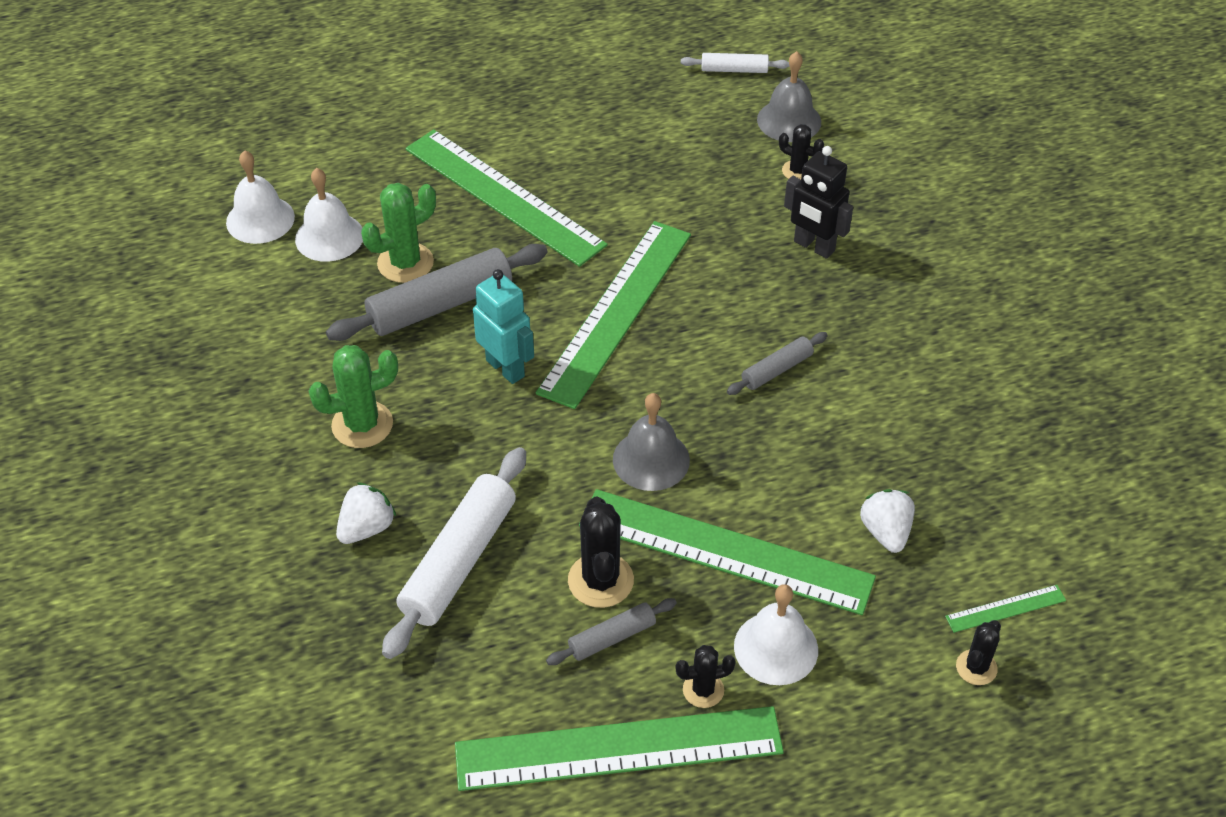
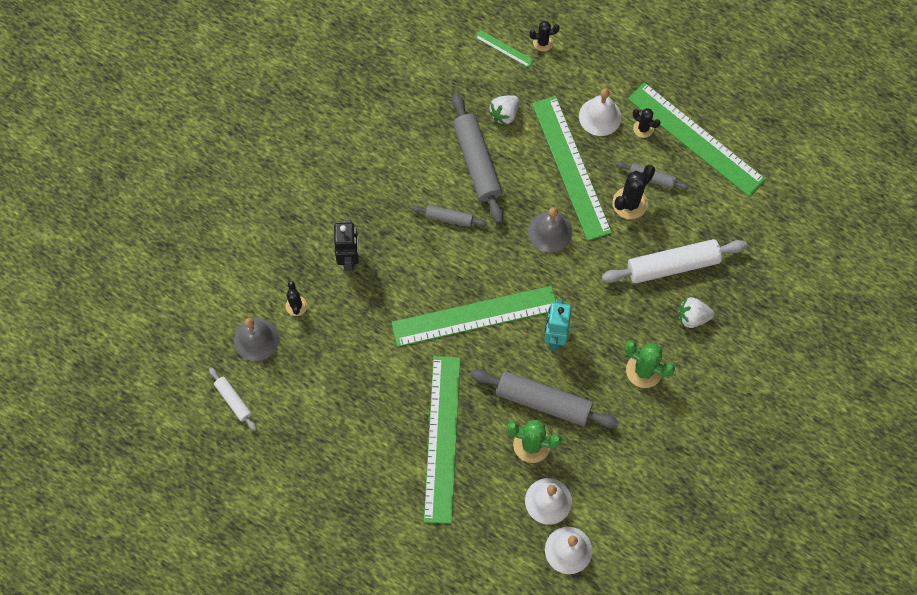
camera: 130 degrees left, 20 degrees up
(834, 450) = (477, 162): none -> grey rolling pin

